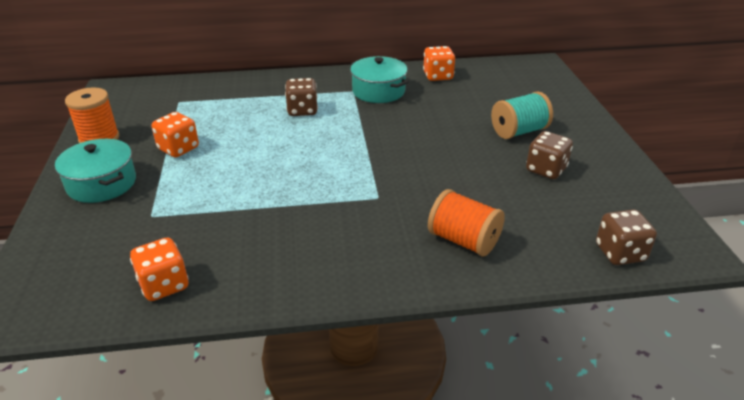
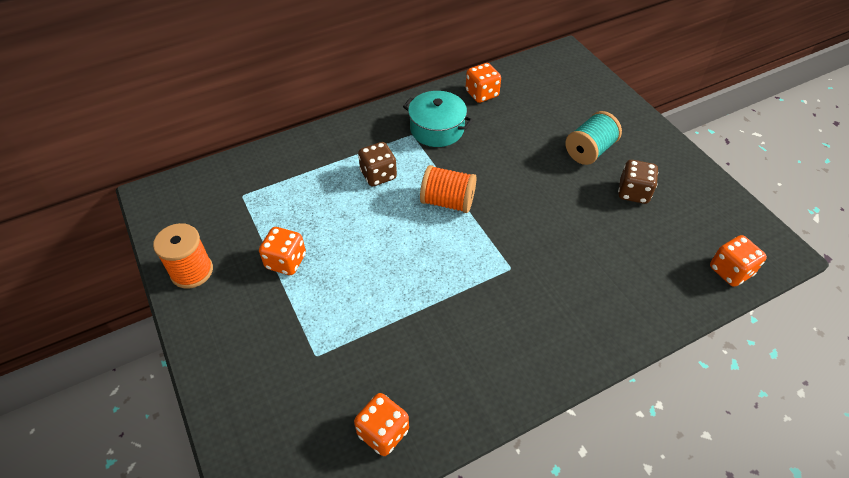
camera: 20 degrees left, 15 degrees up
(102, 183) = (237, 331): turquoise pot -> none
(463, 240) = (607, 296): orange spool -> orange spool (447, 201)
(620, 253) = (730, 271): brown dice -> orange dice

